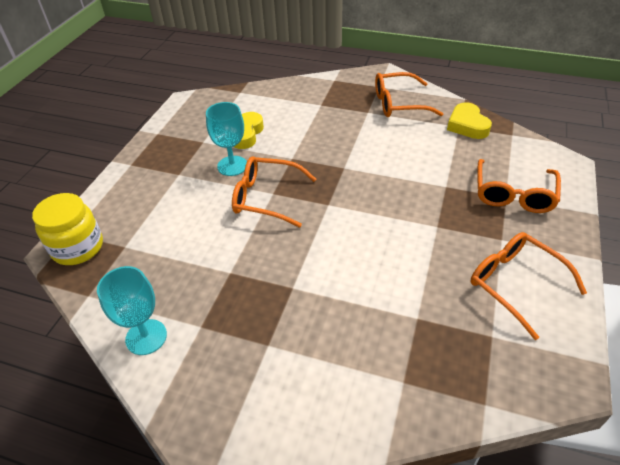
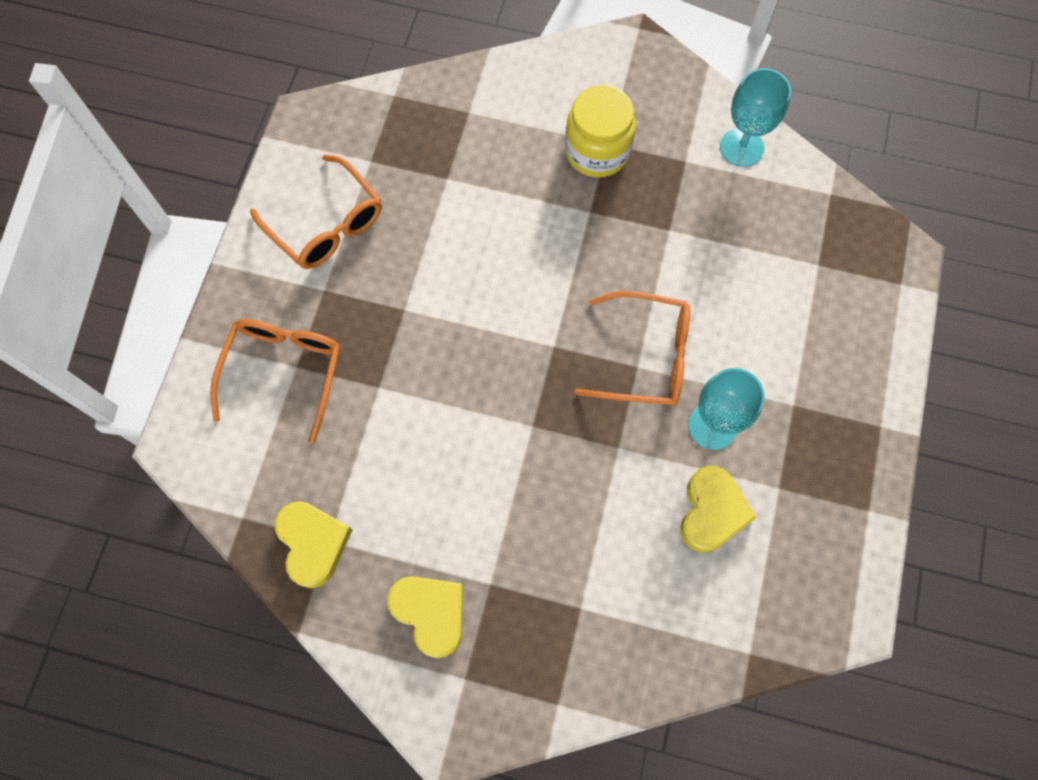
camera: 175 degrees right, 25 degrees up
(78, 247) = (879, 261): yellow jar -> yellow jar (597, 151)
(398, 104) = (430, 613): orange glasses -> yellow heart

